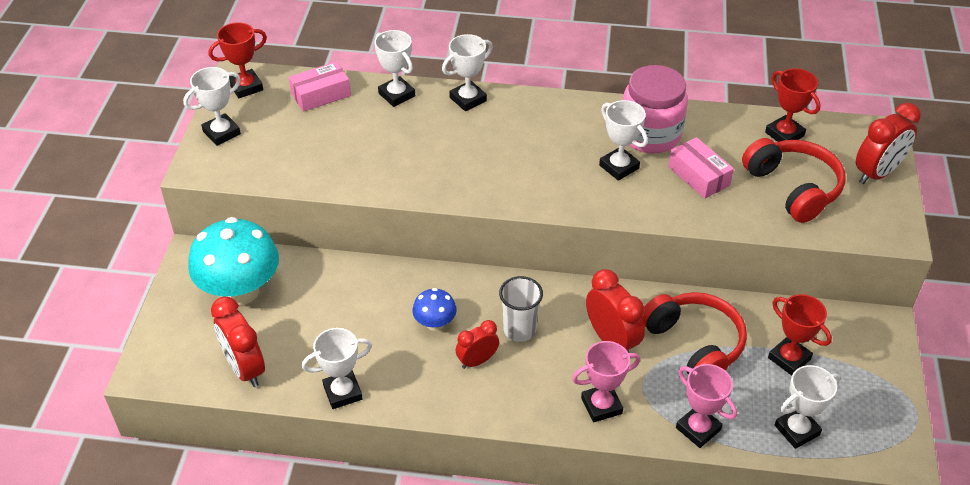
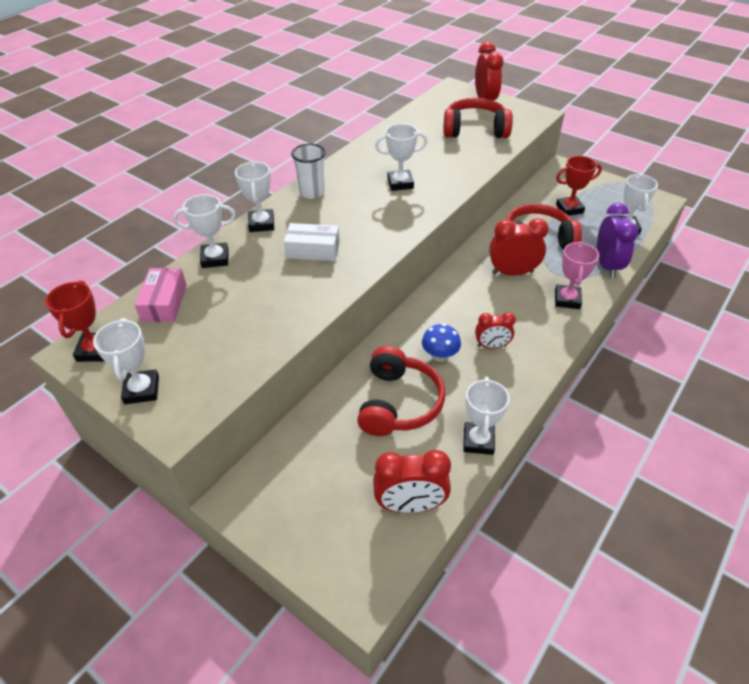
camera: 60 degrees left, 0 degrees up
(241, 291) = (312, 475): turquoise mushroom -> none
(354, 316) = (398, 403): none -> red headphones
(455, 150) = (313, 250): none -> white box
(477, 361) = (491, 346): red clock -> red clock turned 90 degrees counterclockwise
(519, 330) = (475, 312): white cup -> white cup (312, 193)
(650, 135) = (381, 160): pink jar -> none
(698, 176) = (436, 157): pink box -> none
(698, 429) = (607, 265): pink trophy -> purple clock
(784, 134) = (426, 115): red trophy -> none

